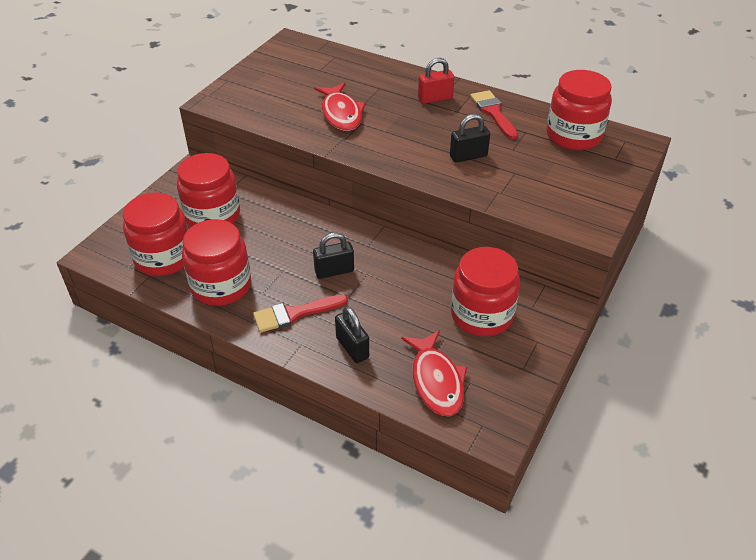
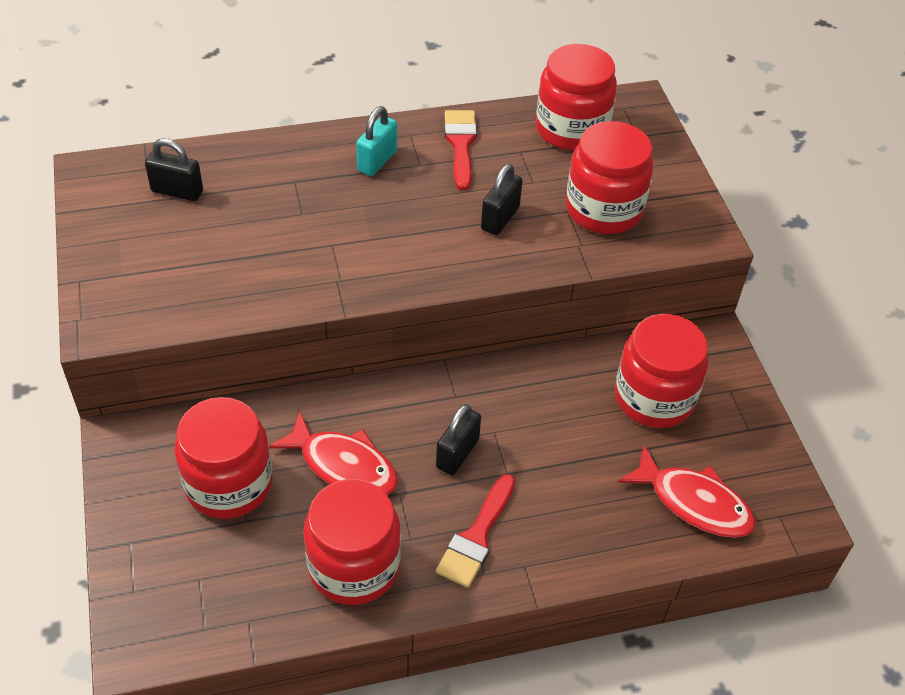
camera: 45 degrees left, 5 degrees up
(163, 258) = (237, 583): red jar -> red jar (603, 209)
(341, 114) = (293, 245): red fish -> red fish (343, 465)
(352, 348) = (579, 529): black padlock -> black padlock (177, 191)
(435, 99) = (377, 161): red padlock -> turquoise padlock
(493, 112) = (461, 144): red brush -> red brush turned 60 degrees clockwise

